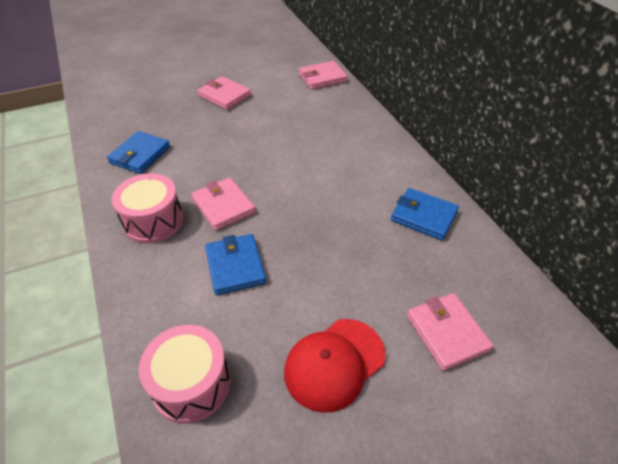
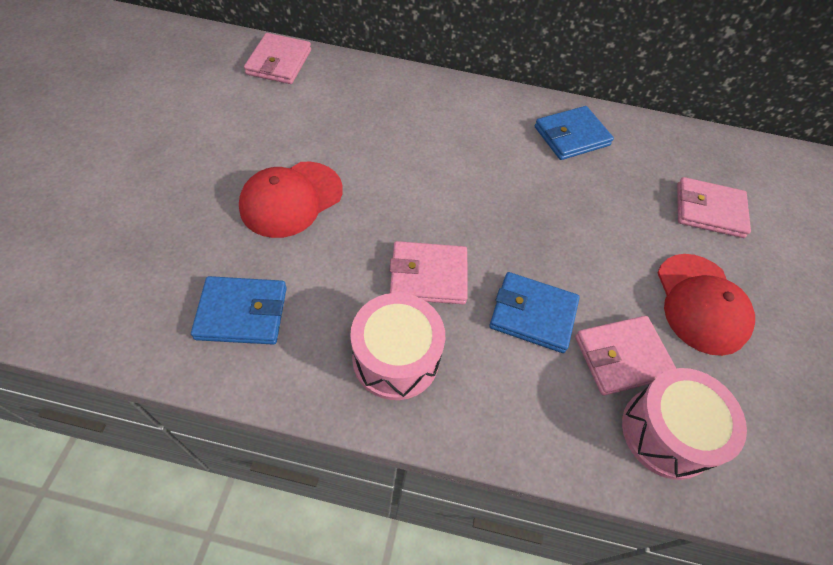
camera: 60 degrees left, 10 degrees up
(140, 155) = (242, 313): blue wallet -> blue wallet turned 60 degrees counterclockwise
(224, 95) = (207, 161): pink wallet -> pink wallet (622, 357)
(228, 132) = (291, 199): none -> red cap

